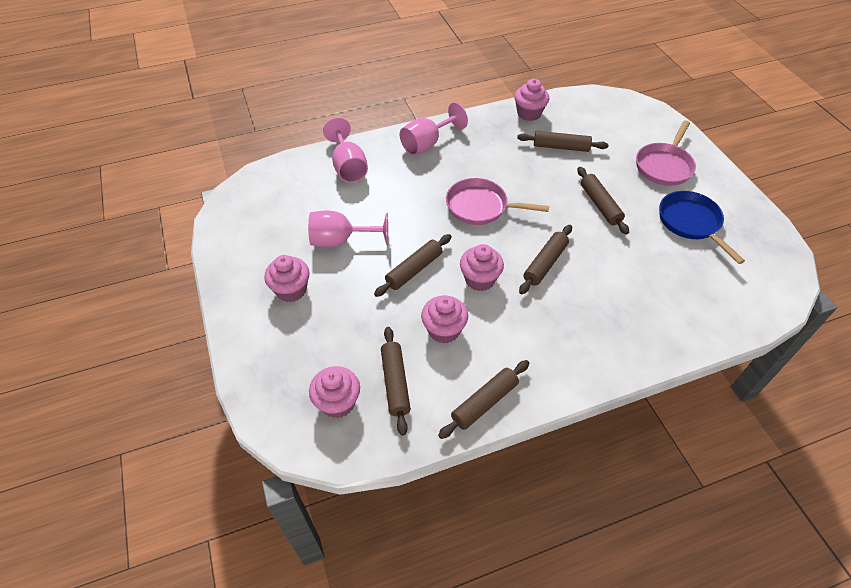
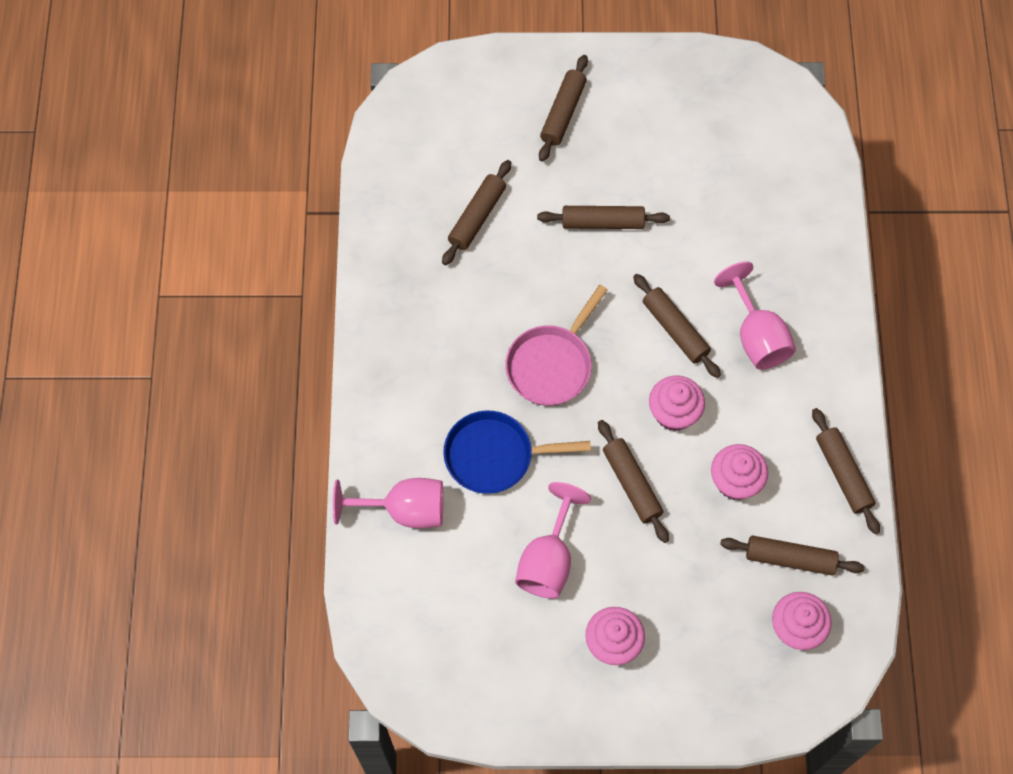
camera: 70 degrees left, 15 degrees up
(427, 144) = (398, 387): pink goblet -> pink goblet (756, 336)
(529, 113) = (388, 225): pink cupcake -> none
(664, 166) = (563, 113): pink pan -> brown rolling pin
(691, 223) = (670, 138): blue pan -> blue pan (495, 456)

